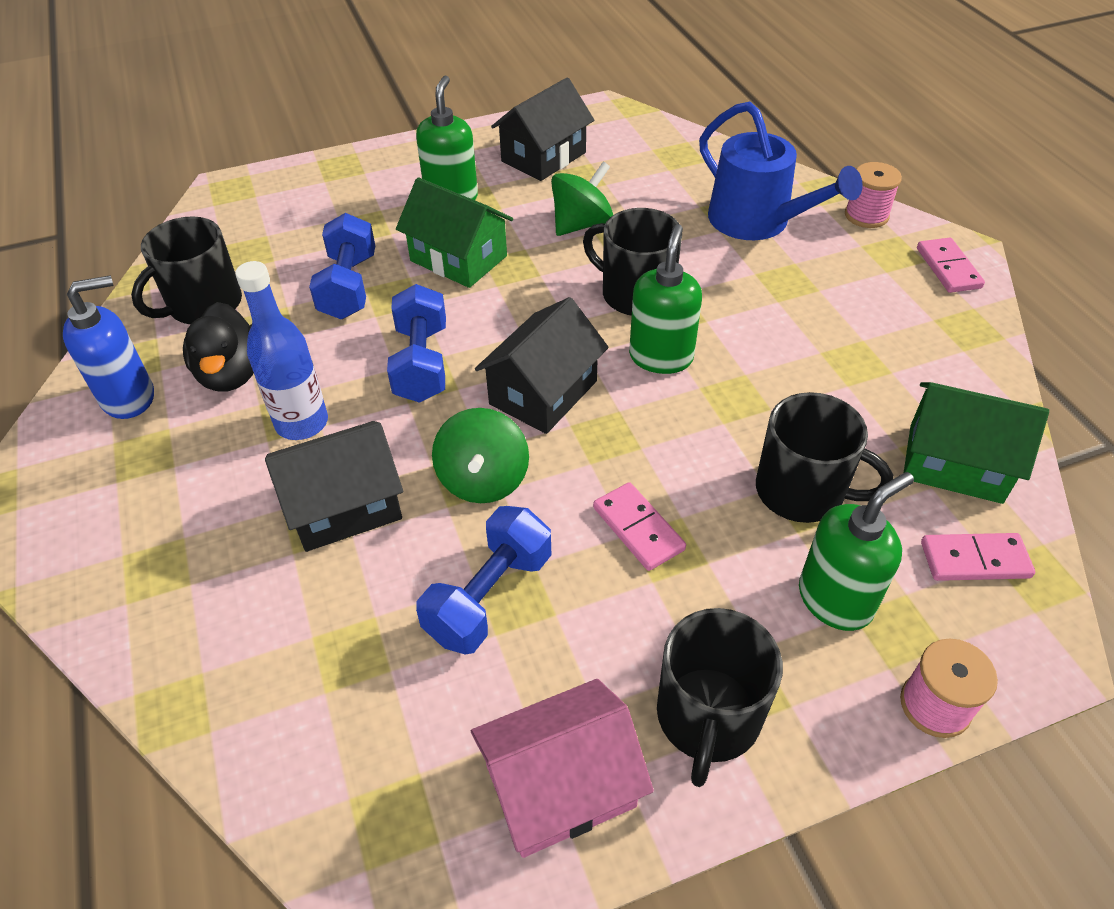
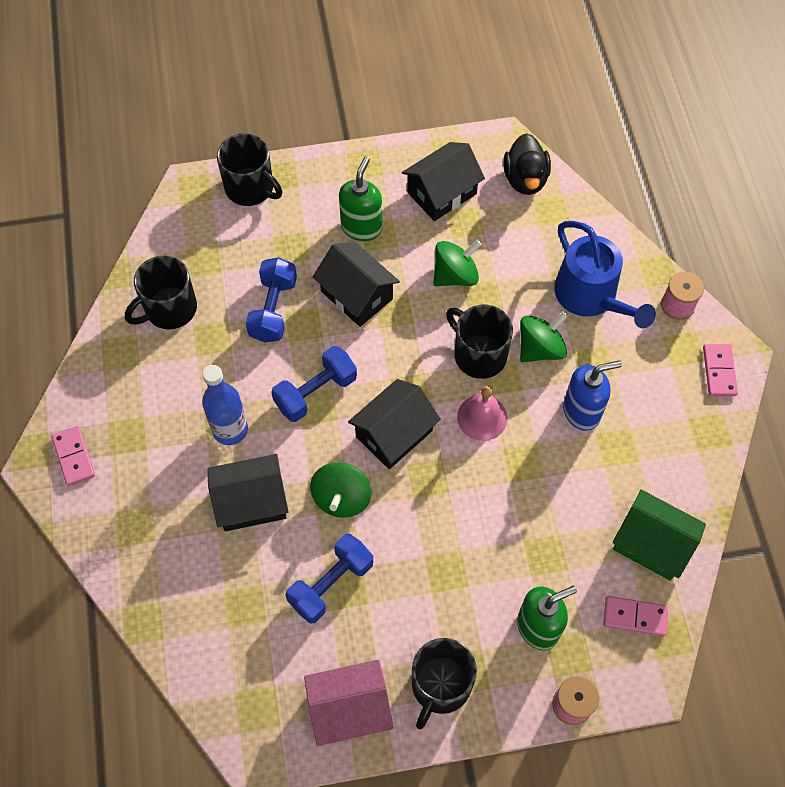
camera: 10 degrees right, 15 degrees up
(129, 397) = (118, 386): blue soap dispenser -> blue soap dispenser (582, 411)
(231, 374) = (186, 378): black duck -> black duck (525, 179)
(422, 363) = (316, 392): blue dumbbell -> blue dumbbell turned 45 degrees clockwise
(458, 258) = (357, 295): green house -> black house
(638, 529) = (431, 554): pink domino -> pink domino (73, 457)
(661, 357) = (482, 417): green soap dispenser -> pink bell
(713, 277) = (540, 348): none -> green spinning top
(802, 491) = (544, 546): black mug -> black mug (250, 188)

